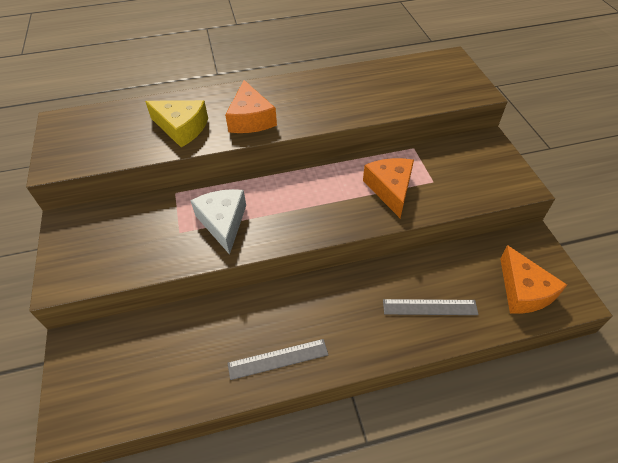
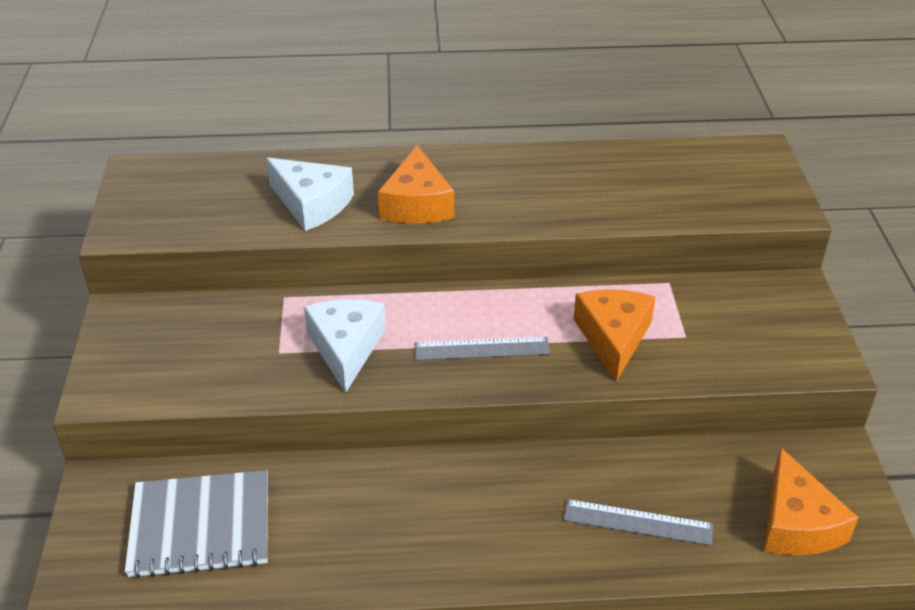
camera: 10 degrees right, 10 degrees down
(149, 362) = (200, 526): none -> grey notebook
(182, 128) = (312, 204): yellow cheese -> white cheese
(278, 359) = (387, 554): grey ruler -> grey ruler (481, 349)

